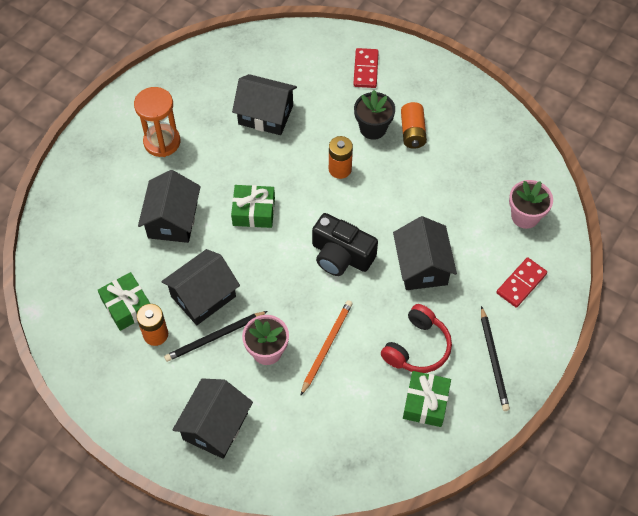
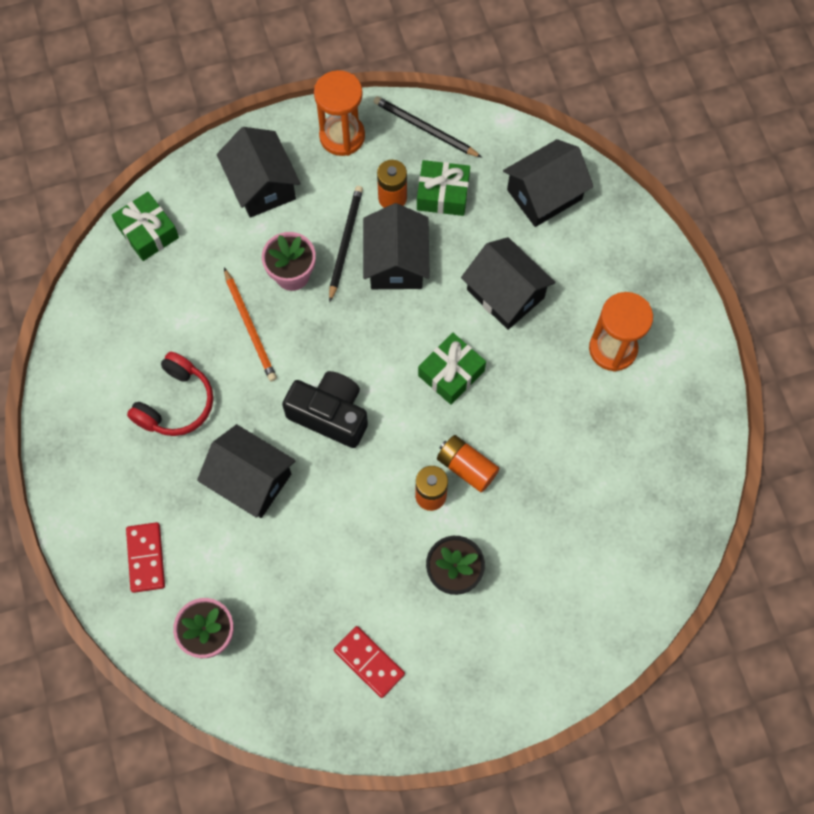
camera: 130 degrees right, 10 degrees up
(131, 404) = (342, 136): none -> orange hourglass
(265, 115) = (565, 476): black house -> black house (544, 194)
(341, 255) = (330, 414): black camera -> black camera turned 45 degrees clockwise
(366, 69) = (541, 635): red domino -> red domino (369, 662)
(412, 132) = (412, 612): orange battery -> orange battery (466, 467)
(417, 347) = (176, 403): red headphones -> red headphones turned 135 degrees counterclockwise
(425, 403) = (120, 365): green gift -> green gift (148, 232)
(493, 360) = (100, 459): black pencil -> black pencil (425, 128)

